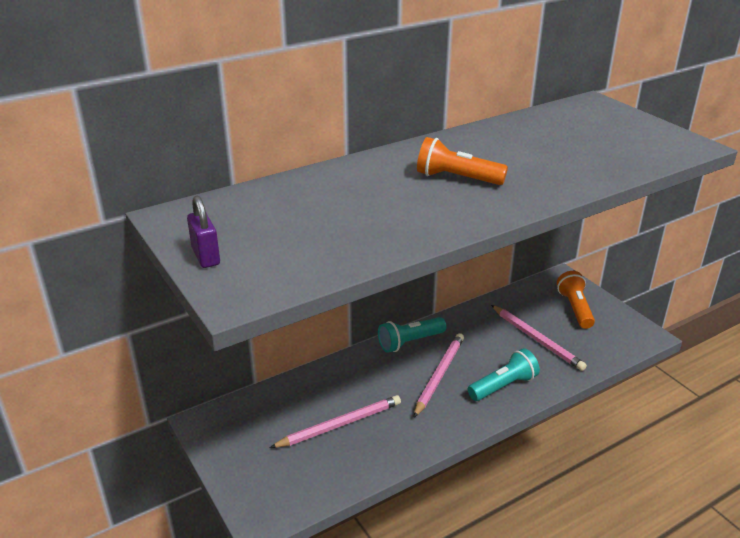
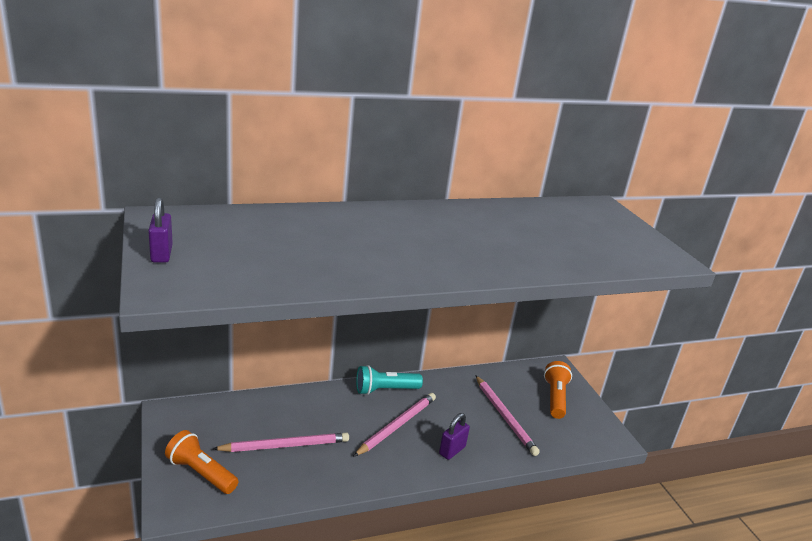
camera: 10 degrees right, 5 degrees down
(456, 178) = (427, 240): orange flashlight -> orange flashlight (201, 473)
(503, 386) = (452, 450): turquoise flashlight -> purple padlock

